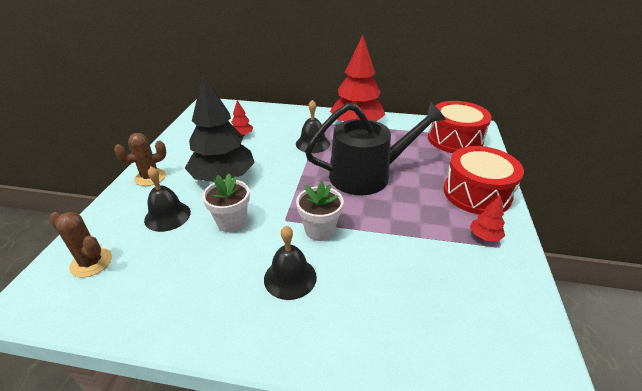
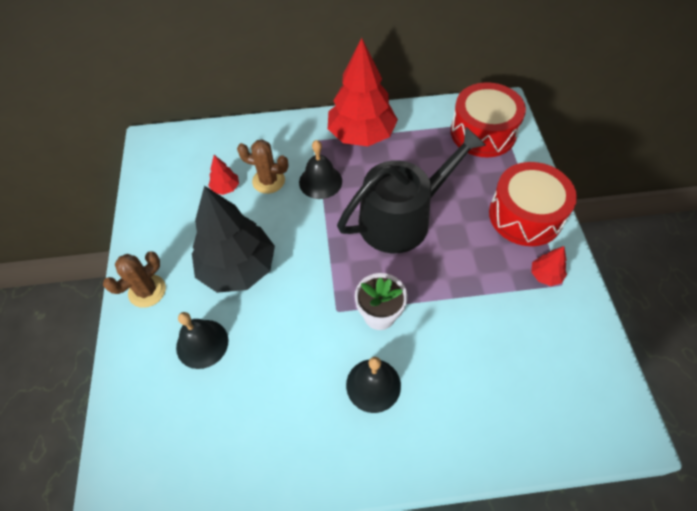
camera: 15 degrees left, 20 degrees up
(91, 262) = (153, 431): brown cactus -> brown cactus (268, 181)
(231, 222) = (280, 331): white flower pot -> none

